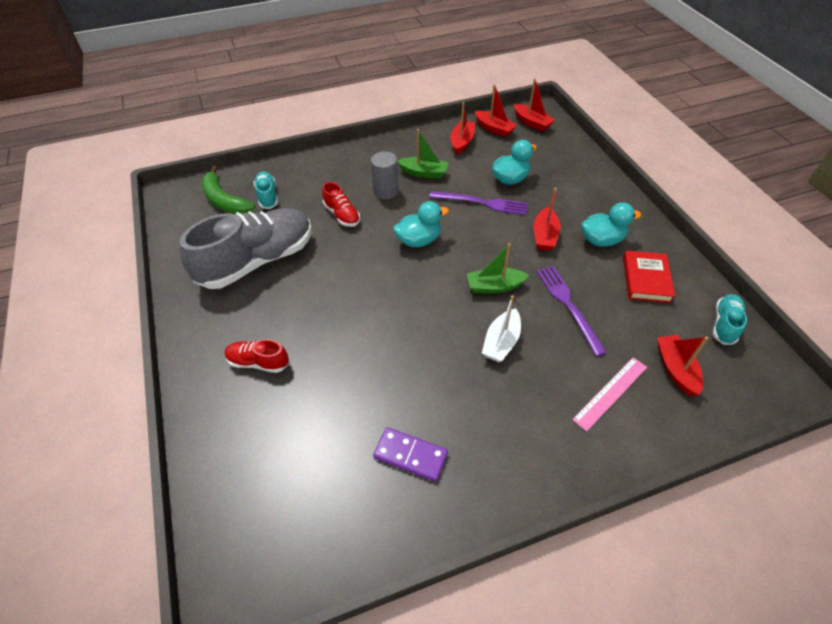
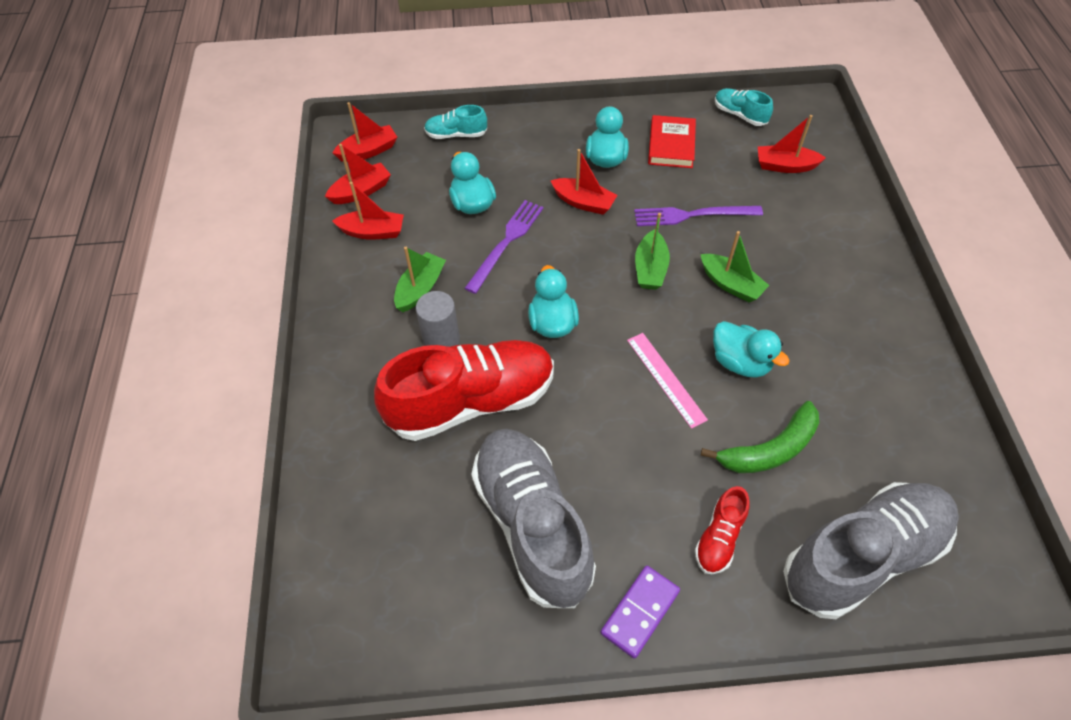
camera: 75 degrees left, 5 degrees up
(224, 200) = (372, 566): green banana -> green banana (770, 449)
(252, 462) = (862, 556): none -> grey shoe
(267, 196) = (388, 498): turquoise shoe -> turquoise shoe (456, 135)
(342, 215) = (471, 401): red shoe -> red shoe, size x2.22
(410, 455) = (862, 397): purple domino -> purple domino (640, 612)
(420, 358) = (740, 362): none -> turquoise duck
(462, 142) = (372, 232): red boat -> red boat turned 150 degrees clockwise
(501, 342) = (730, 284): white boat -> green boat
(610, 392) = (805, 219): pink ruler -> pink ruler (665, 379)
(646, 279) = (671, 145): red book -> red book turned 75 degrees clockwise

